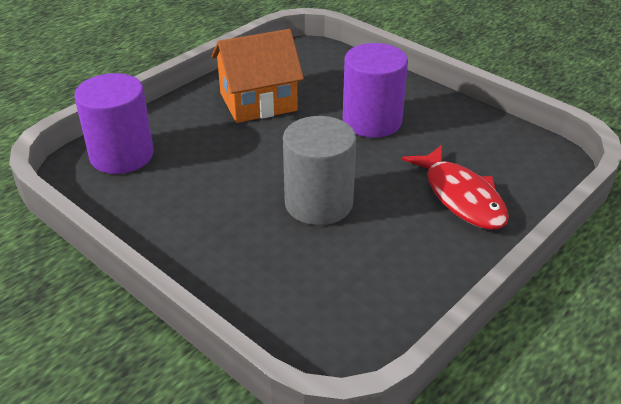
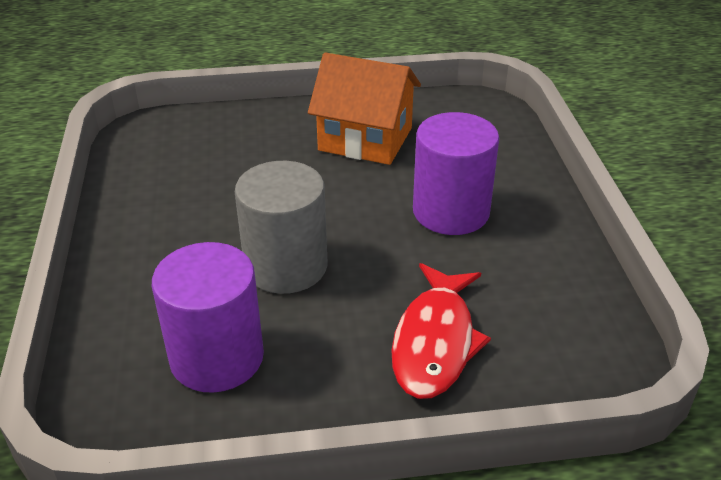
camera: 40 degrees right, 0 degrees up
(122, 155) = (188, 135): purple cylinder -> purple cylinder (217, 357)

